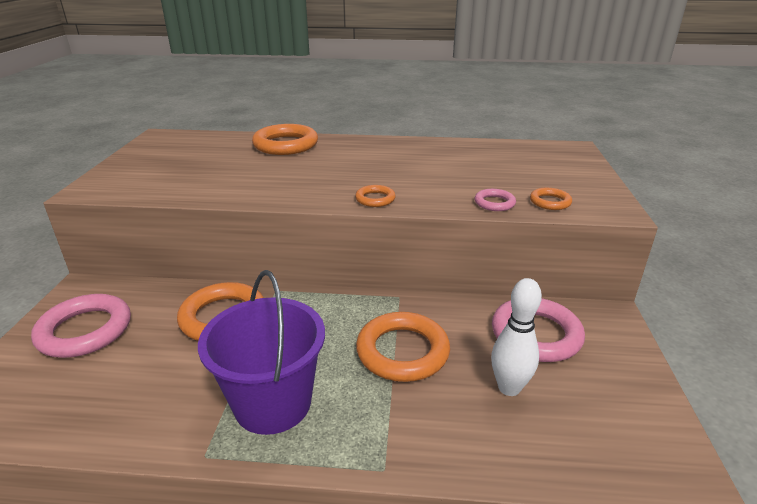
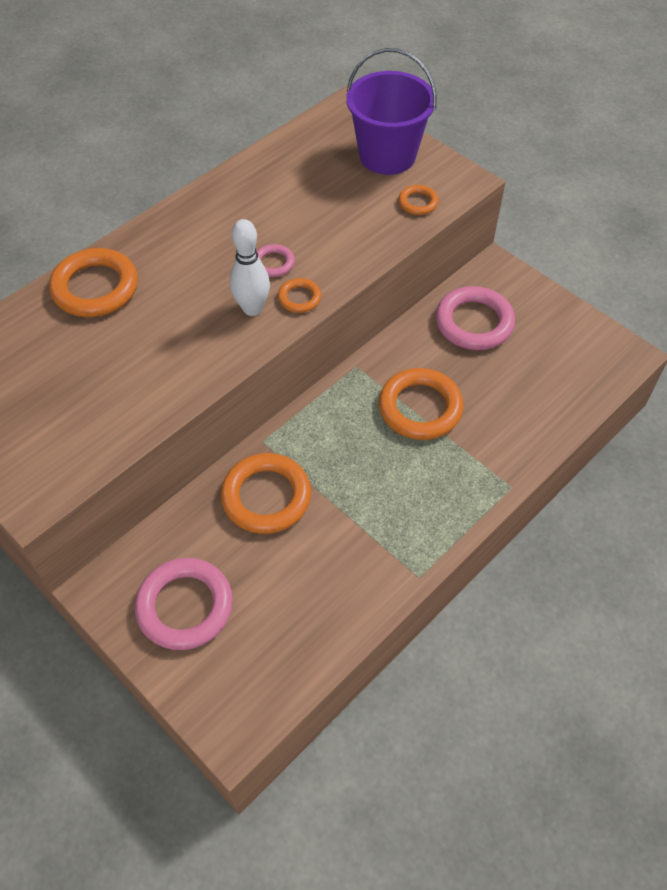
camera: 50 degrees left, 25 degrees up
(272, 403) = (402, 514): purple bucket -> purple bucket (387, 155)
(494, 203) = (385, 234): pink ring -> pink ring (273, 263)
(509, 388) = (505, 377): white bowling pin -> white bowling pin (252, 308)

